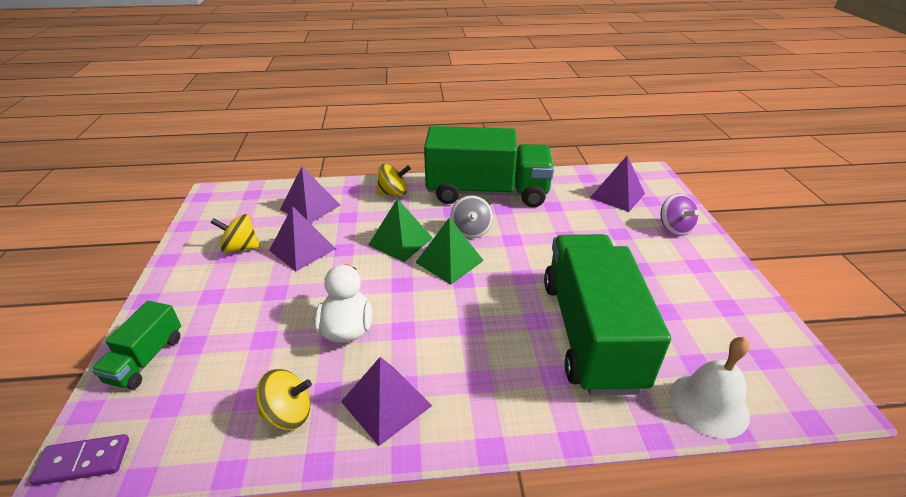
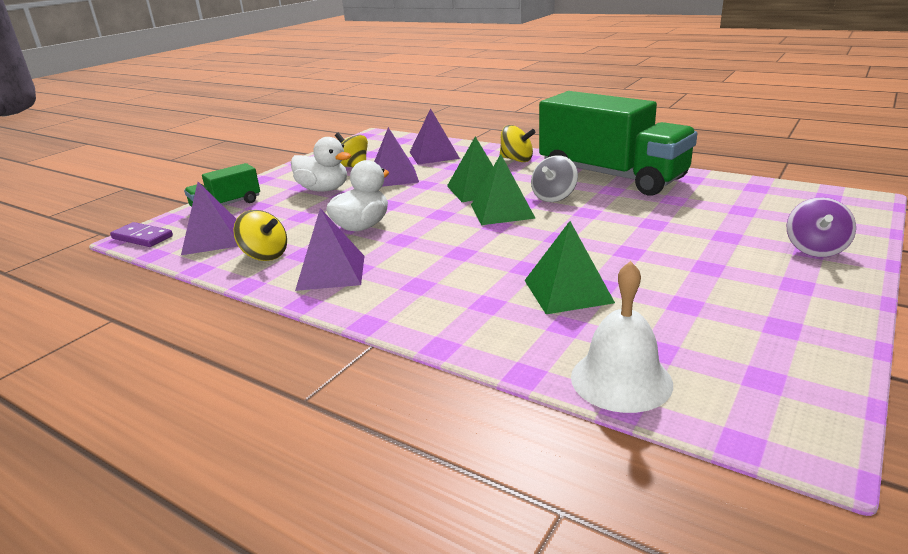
camera: 40 degrees right, 10 degrees down
(245, 292) = (323, 189): none -> white duck
(590, 332) = (568, 291): green truck -> green pyramid
(617, 195) = (775, 208): purple pyramid -> purple pyramid (212, 239)

